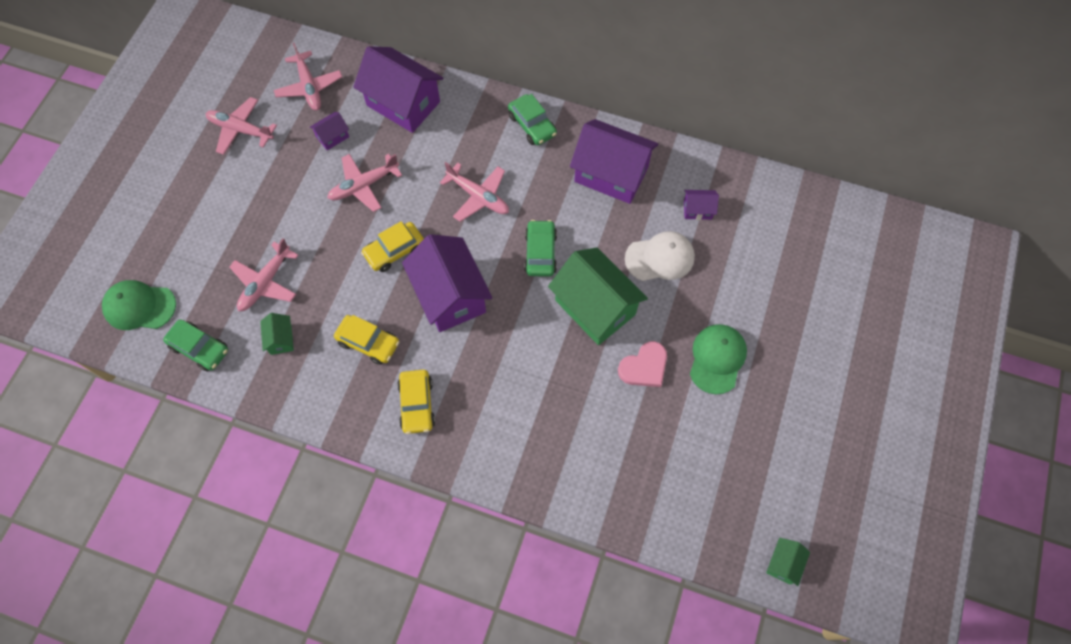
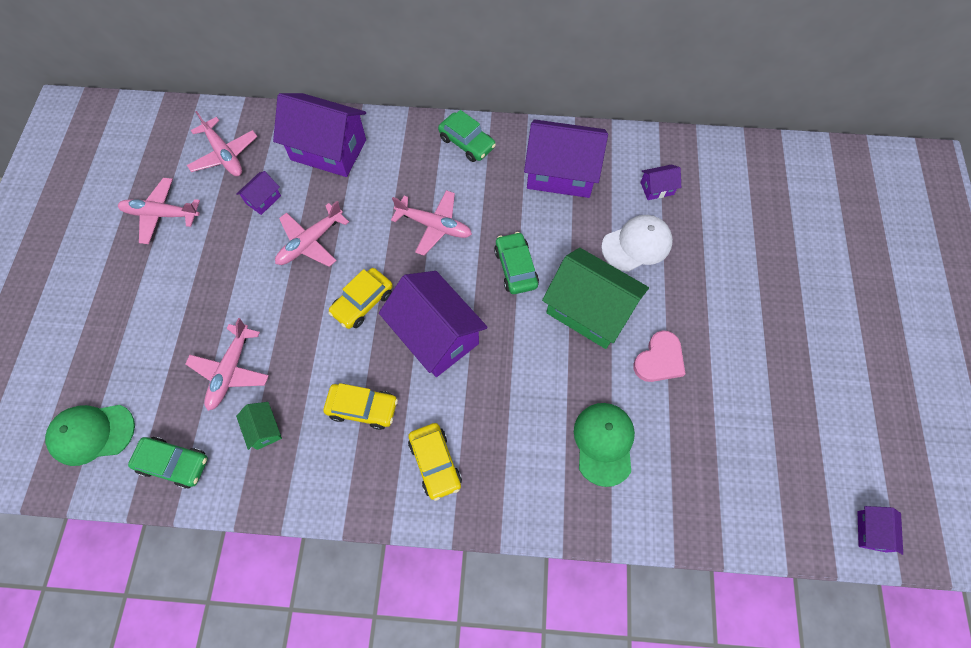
camera: 15 degrees left, 0 degrees up
(717, 359) = (728, 332): green cap -> green cap (604, 443)
(783, 563) = (871, 531): green house -> purple house

